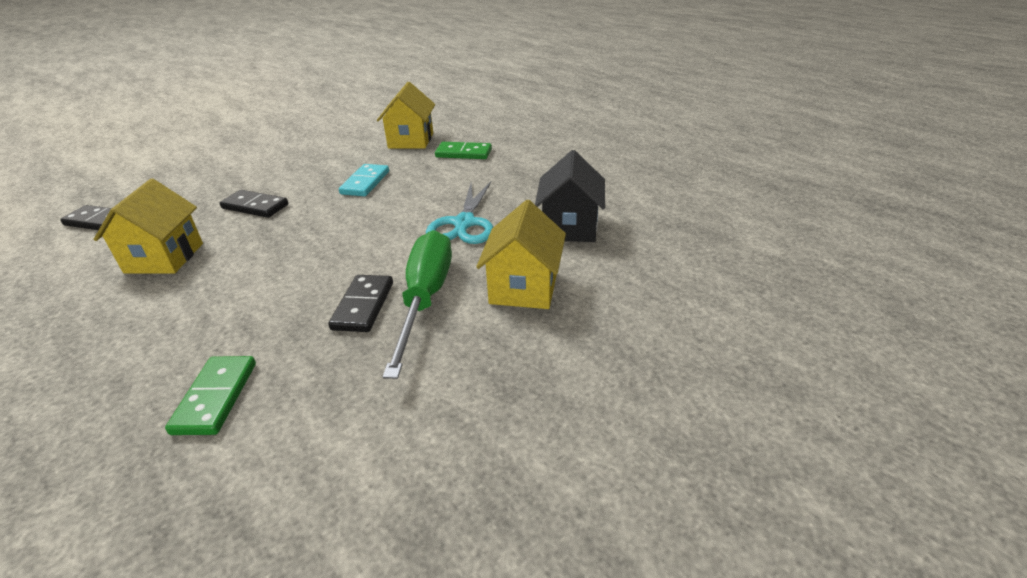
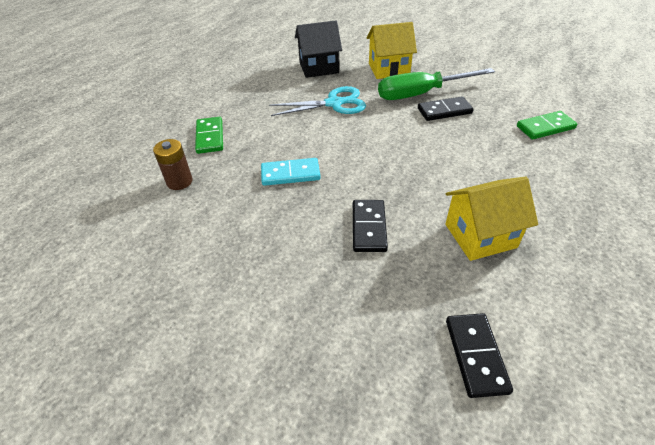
camera: 110 degrees left, 10 degrees up
(411, 140) = (179, 181): yellow house -> brown battery

